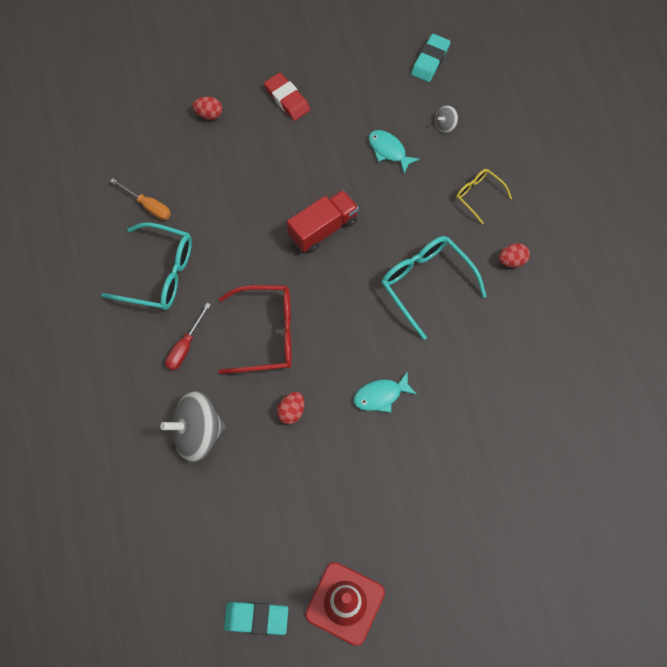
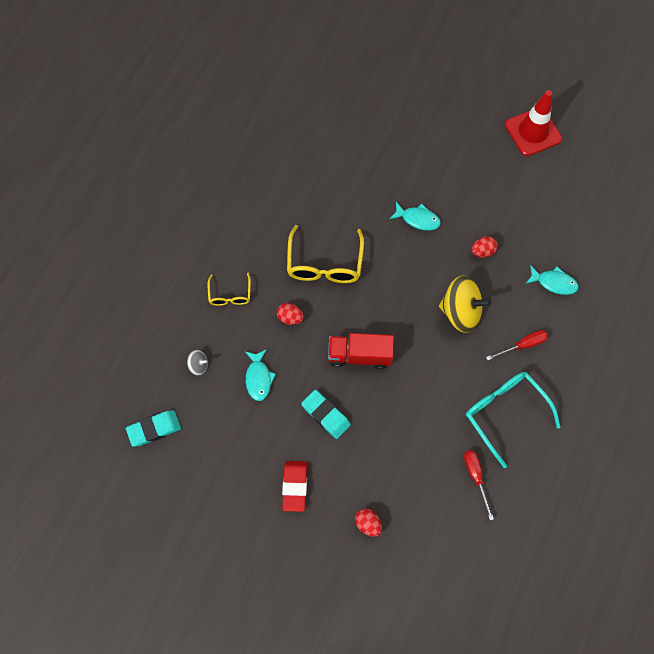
camera: 140 degrees left, 0 degrees up
(148, 206) = (475, 477): orange screwdriver -> red screwdriver
(198, 433) = (554, 283): grey spinning top -> turquoise fish
(256, 618) = (590, 160): turquoise eraser -> turquoise eraser (326, 415)
(266, 334) = (460, 312): red glasses -> yellow spinning top
(426, 284) = (325, 263): turquoise glasses -> yellow glasses
(512, 261) = (254, 235): red egg -> red egg (290, 318)

